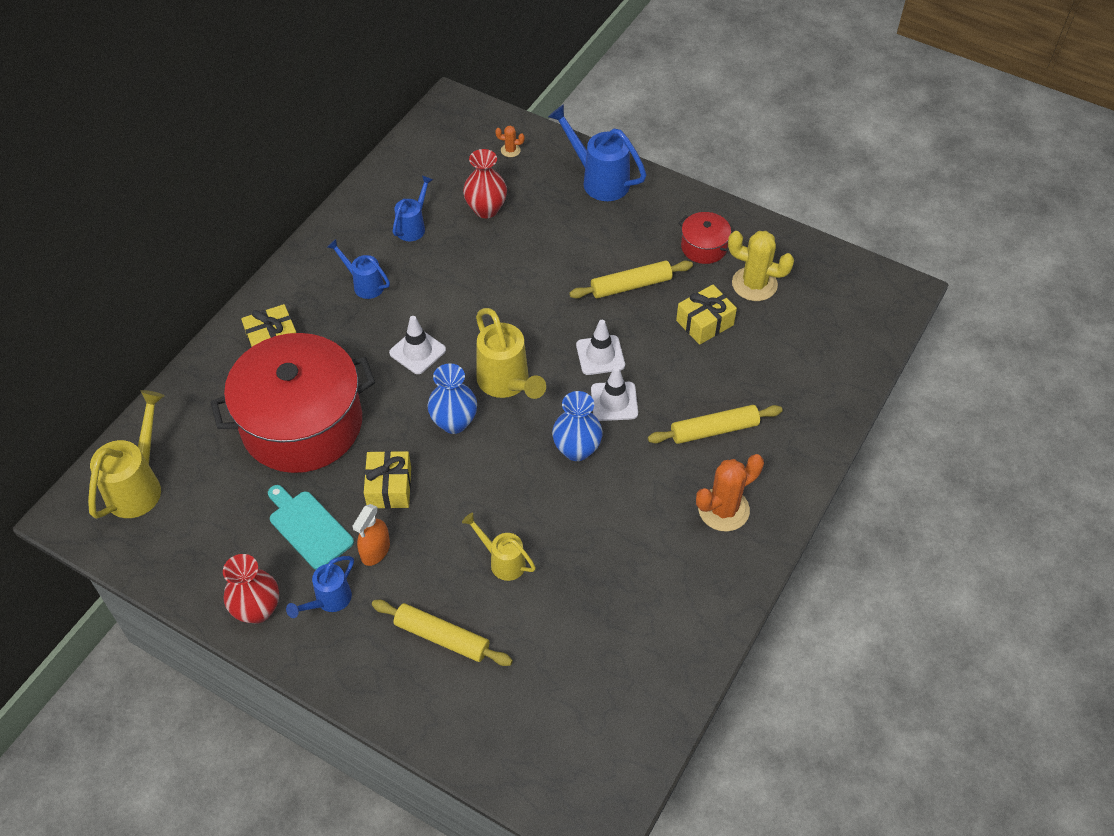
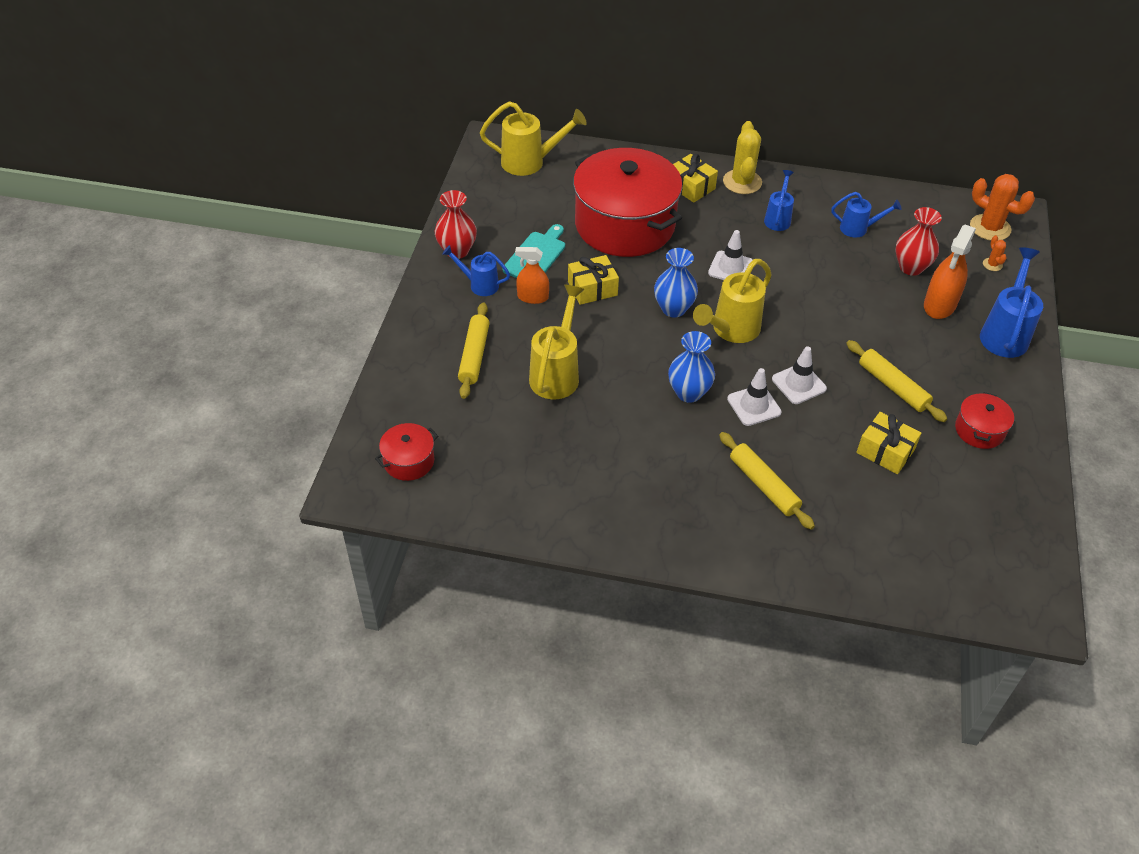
camera: 70 degrees right, 5 degrees down
(502, 561) = (557, 373): yellow watering can -> yellow watering can, size x1.65
(544, 209) = (939, 305): none -> orange spray bottle
(576, 748) = (409, 461): none -> red pot
(723, 509) = (679, 511): orange cactus -> orange cactus (990, 228)
(754, 284) = (960, 480): yellow cactus -> yellow cactus (742, 182)

